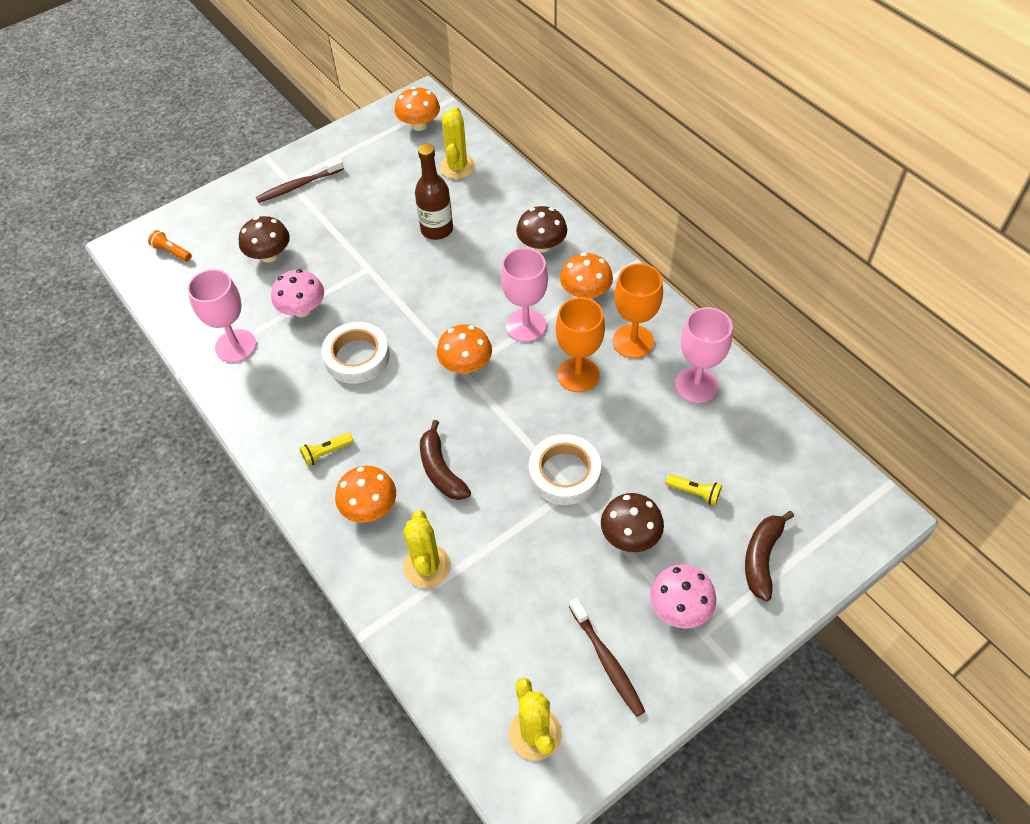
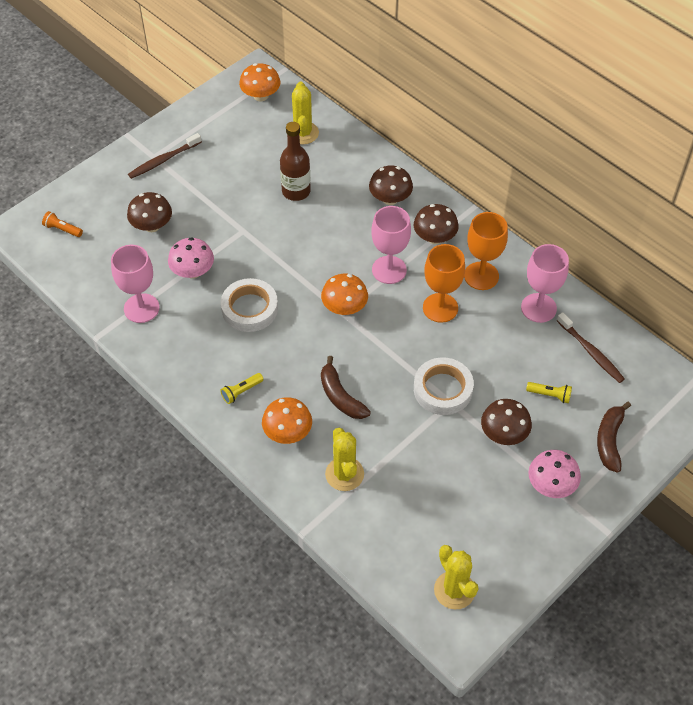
camera: 10 degrees left, 0 degrees up
(585, 293) = (434, 237): orange mushroom -> brown mushroom
(607, 661) = (501, 531): brown toothbrush -> brown toothbrush (591, 352)

